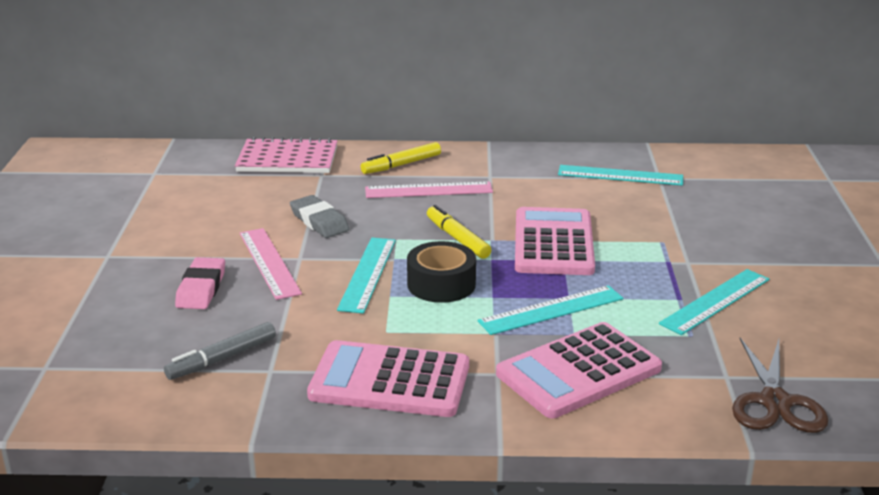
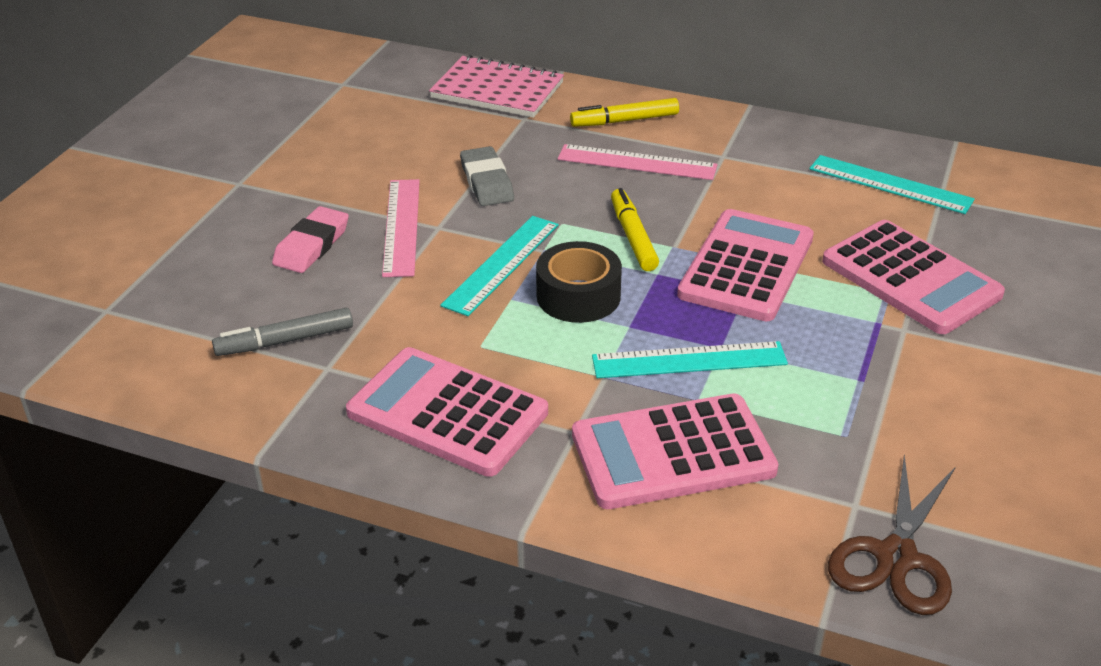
camera: 20 degrees right, 10 degrees up
(672, 230) = (910, 278): none -> pink calculator
(715, 301) = (905, 393): turquoise ruler -> none

